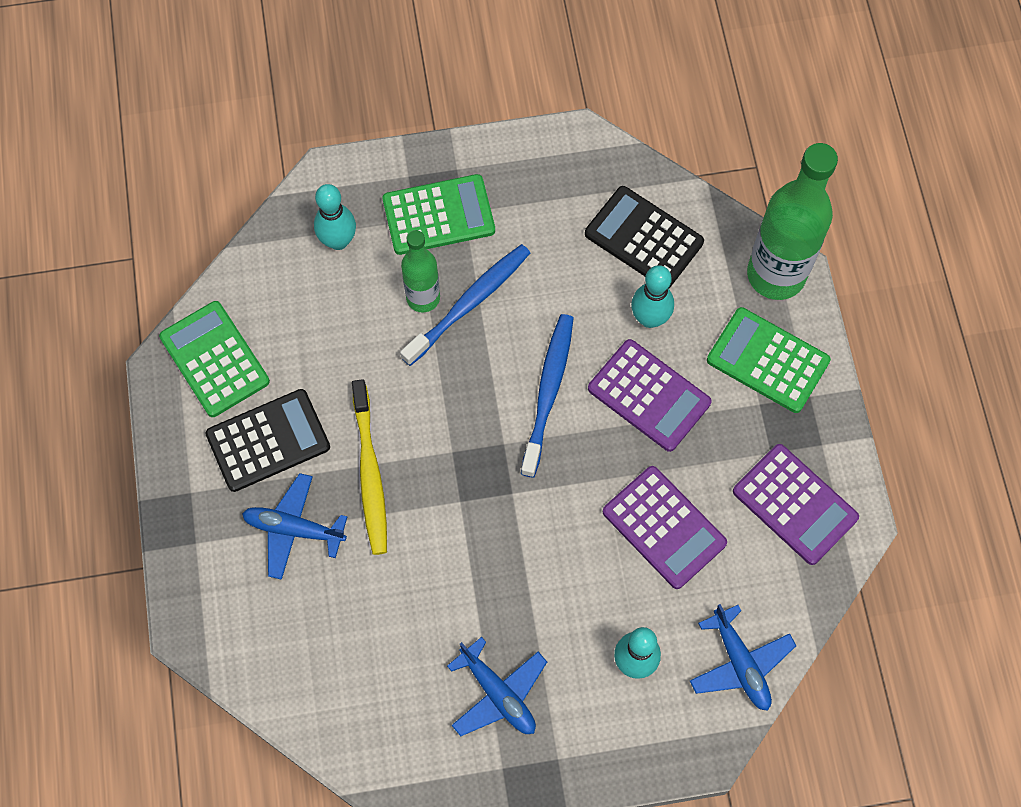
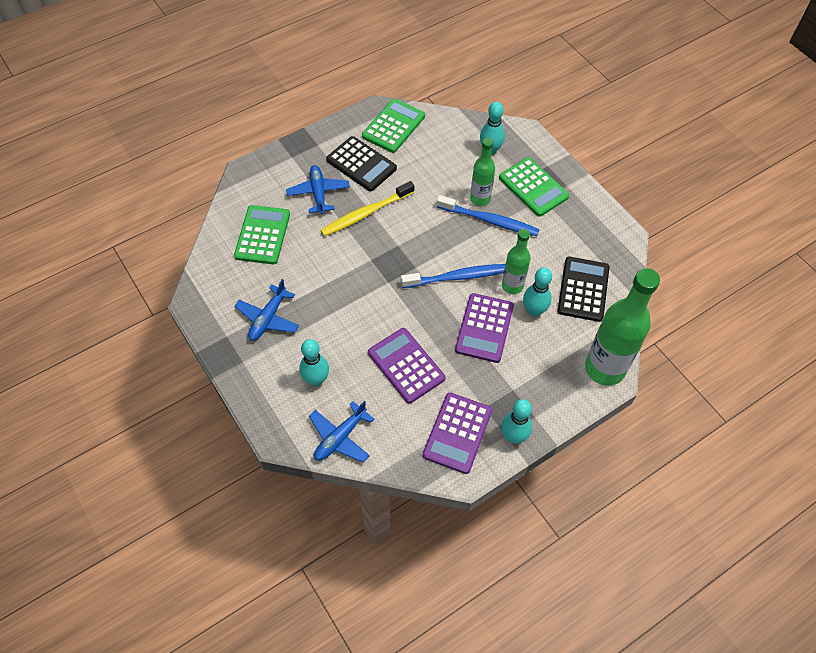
camera: 65 degrees right, 10 degrees down
(596, 326) = (512, 286): none -> green bottle
(664, 527) = (406, 365): purple calculator -> purple calculator turned 120 degrees clockwise
(767, 361) = (544, 384): green calculator -> green calculator (262, 235)
(828, 436) = (513, 437): none -> turquoise bowling pin

